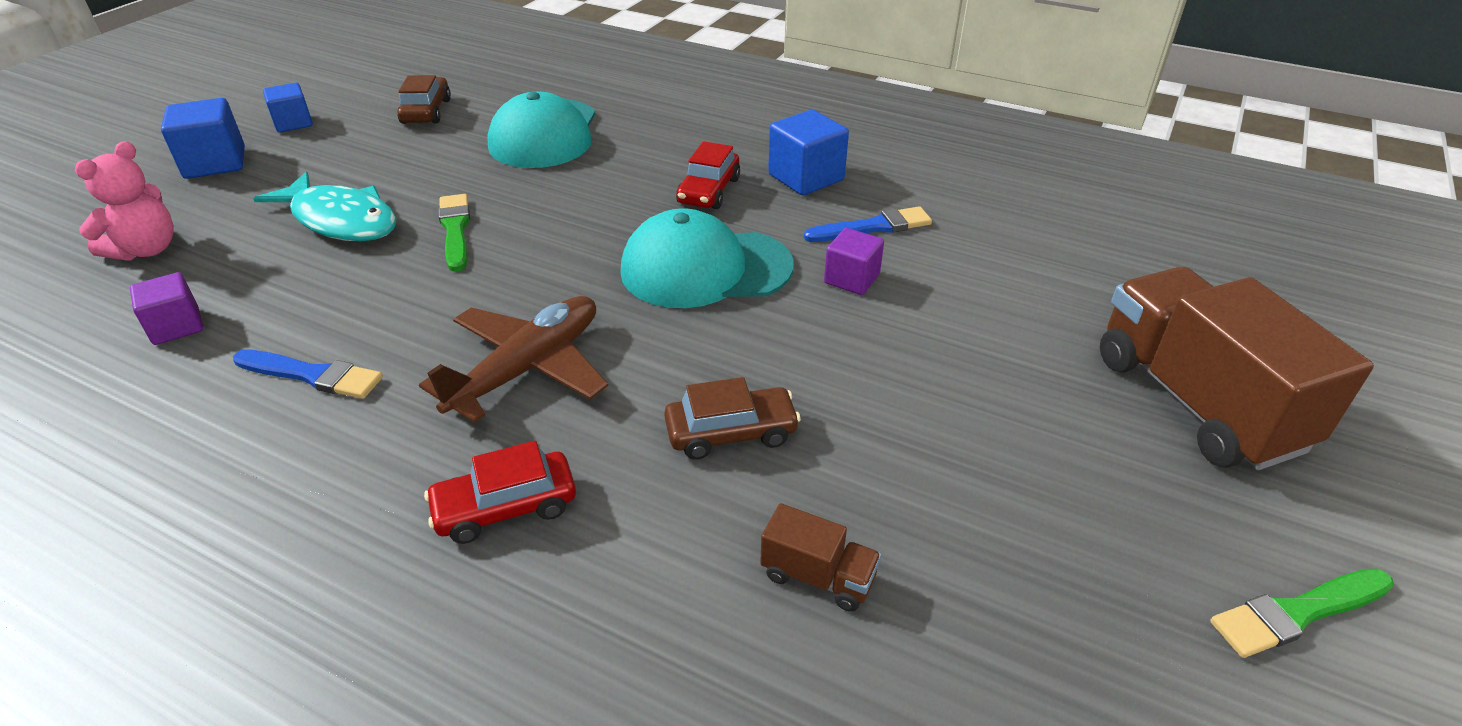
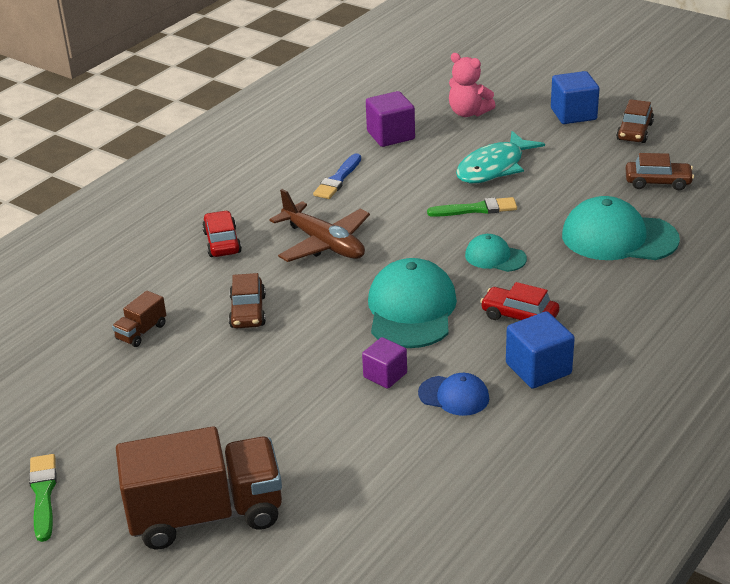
camera: 100 degrees right, 5 degrees down
(176, 326) = (390, 135): purple cube -> purple cube, size x1.51
(293, 123) = (634, 132): blue cube -> brown car
(580, 211) = (495, 257): none -> turquoise cap
(873, 227) = (454, 396): blue brush -> blue cap

